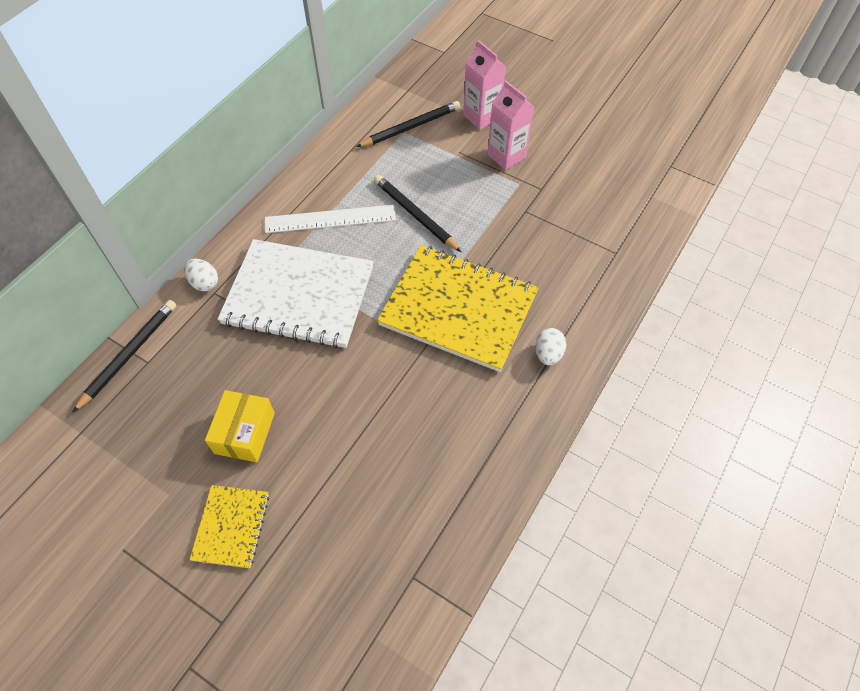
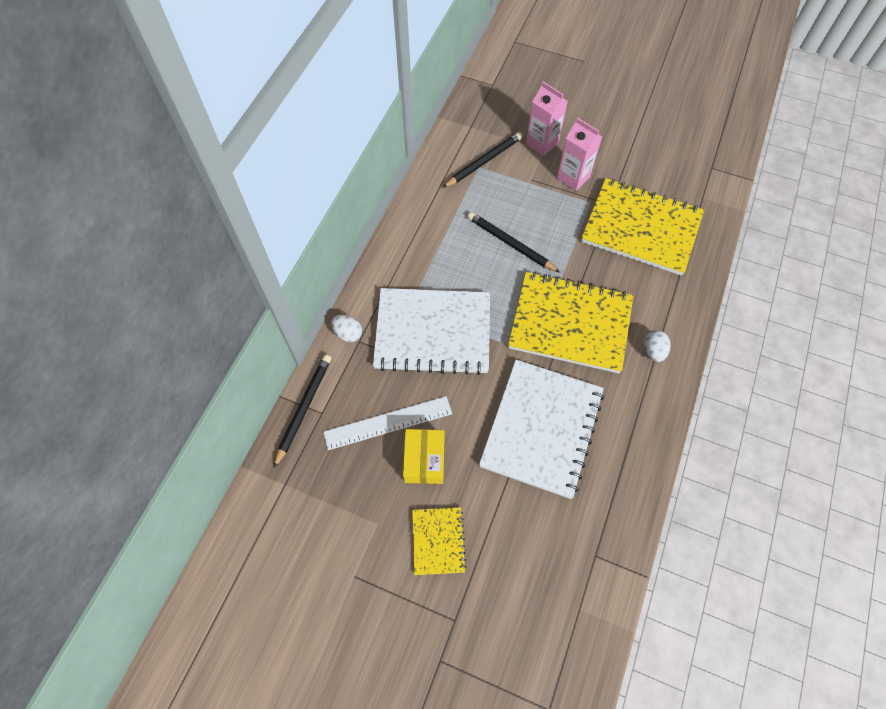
camera: 10 degrees left, 5 degrees up
(330, 219) = (439, 258): white ruler -> white ruler (388, 423)
(391, 419) = (541, 428): none -> white notebook
(570, 219) = (641, 228): none -> yellow notebook

